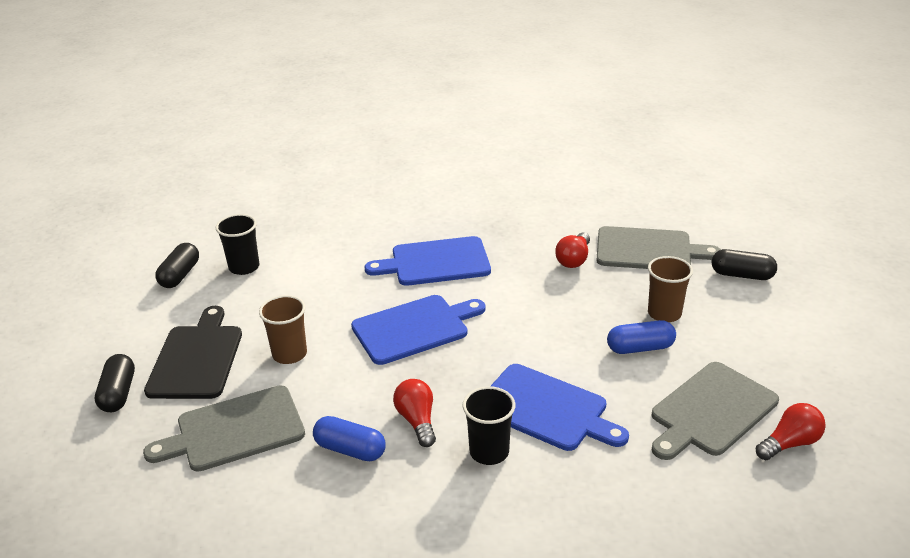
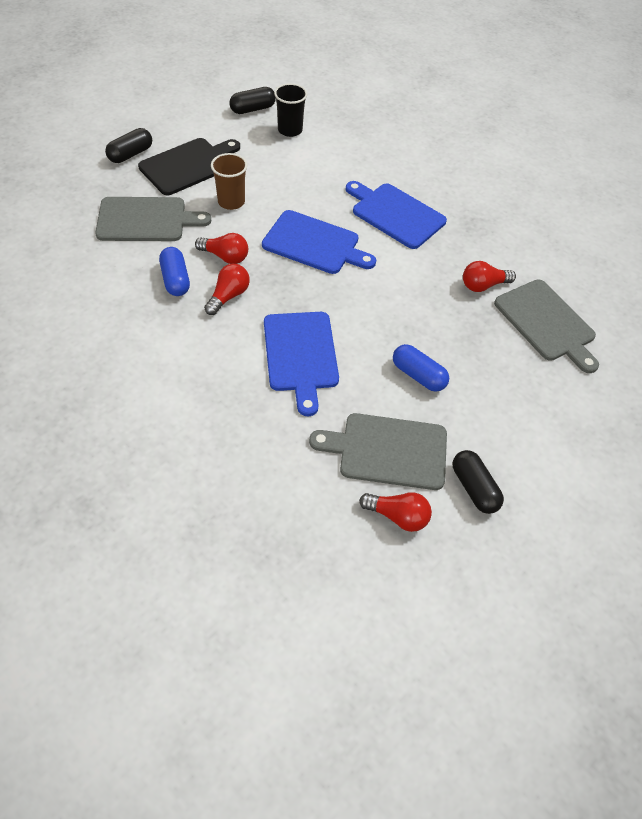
camera: 45 degrees right, 20 degrees up
(235, 430) = (146, 220): grey cutting board -> grey cutting board turned 150 degrees clockwise
(360, 396) = (225, 257): none -> red light bulb
(489, 452) = (233, 347): black cup -> none
(664, 313) = (475, 371): brown cup -> none
(742, 275) = (581, 398): black capsule -> black capsule (474, 488)

